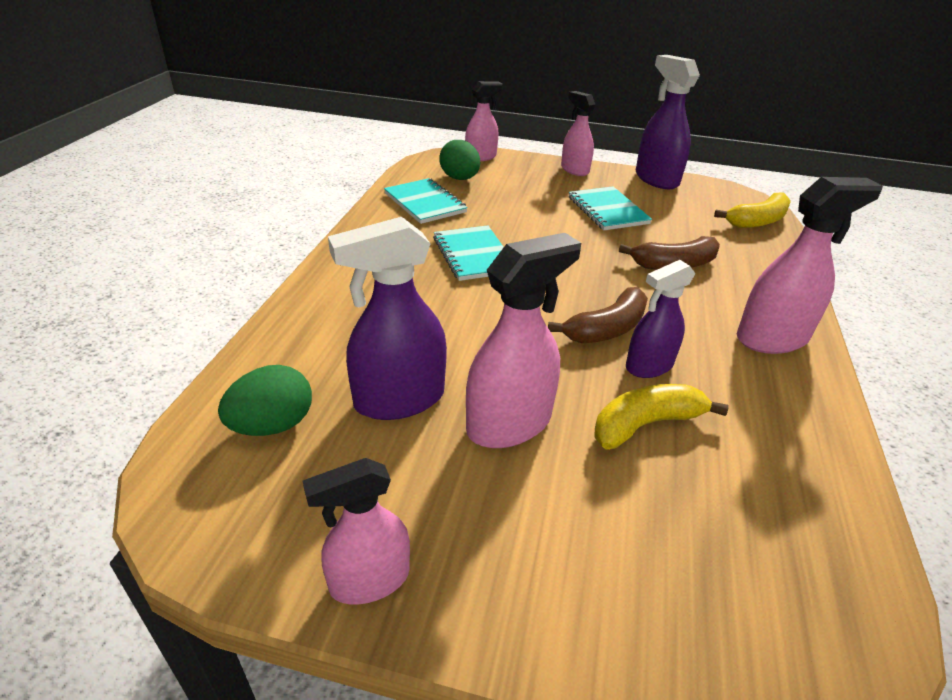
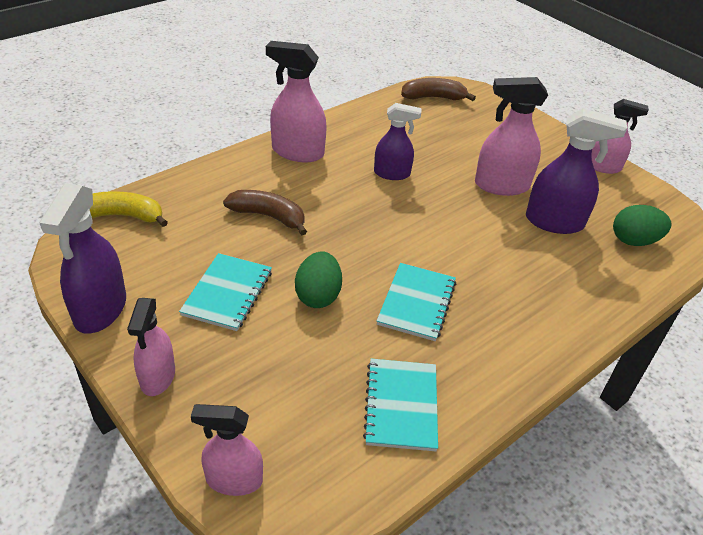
camera: 145 degrees left, 5 degrees up
(459, 178) = (316, 436): green egg -> green egg (318, 295)
(606, 329) = (387, 201): brown banana -> brown banana (433, 97)
(646, 424) = (431, 155): yellow banana -> none

